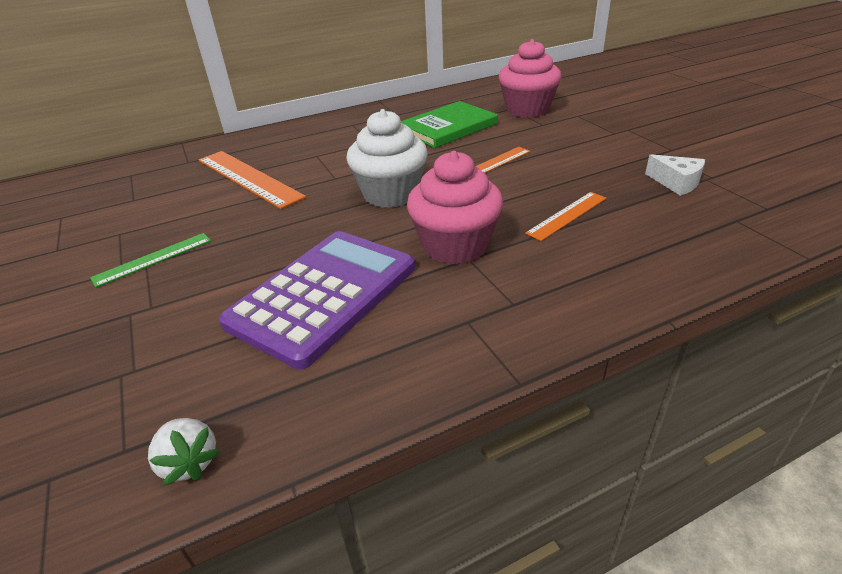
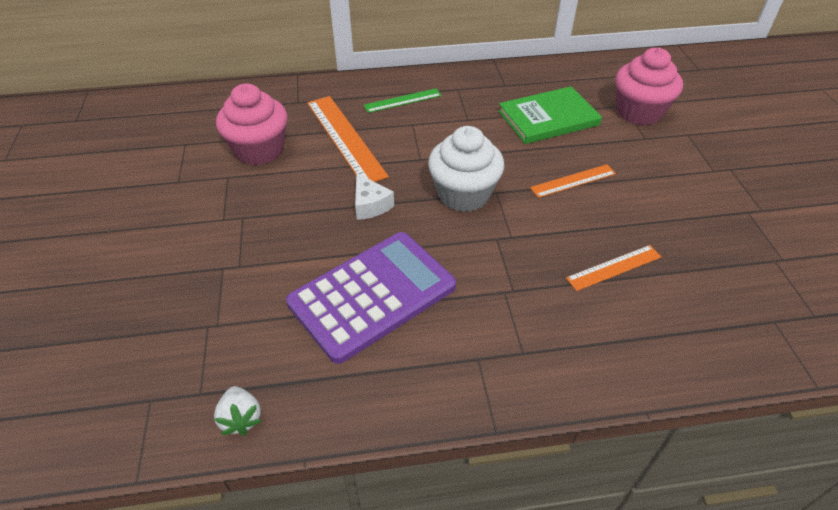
camera: 15 degrees right, 10 degrees up
(153, 259) = (249, 214): green ruler -> green ruler (402, 100)
(455, 246) = (498, 274): pink cupcake -> pink cupcake (259, 150)
(676, 183) = (741, 257): white cheese -> white cheese (370, 205)

